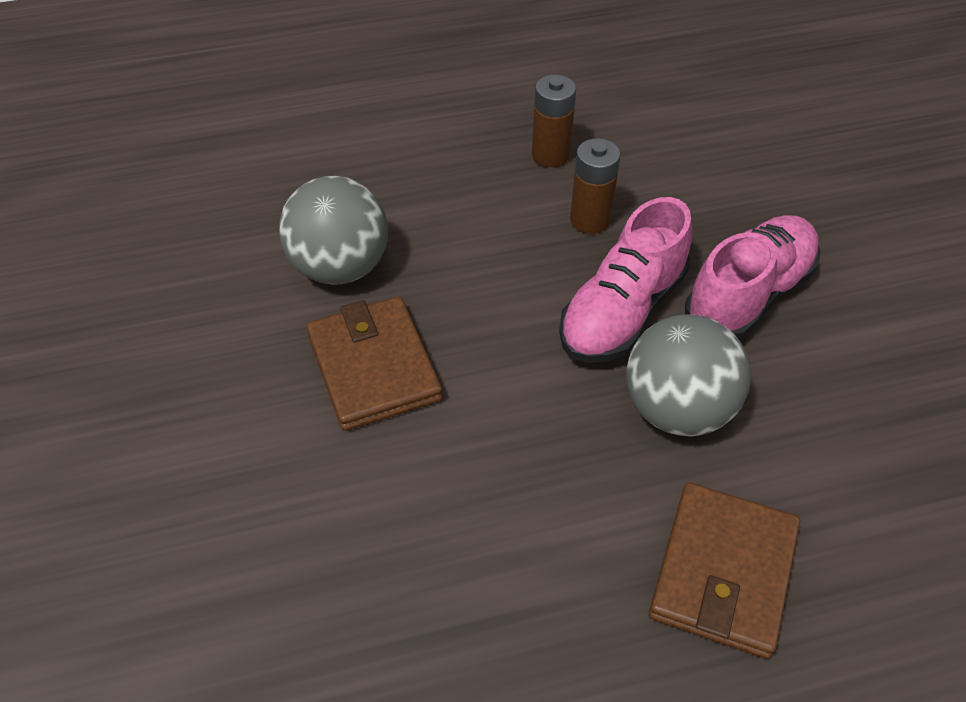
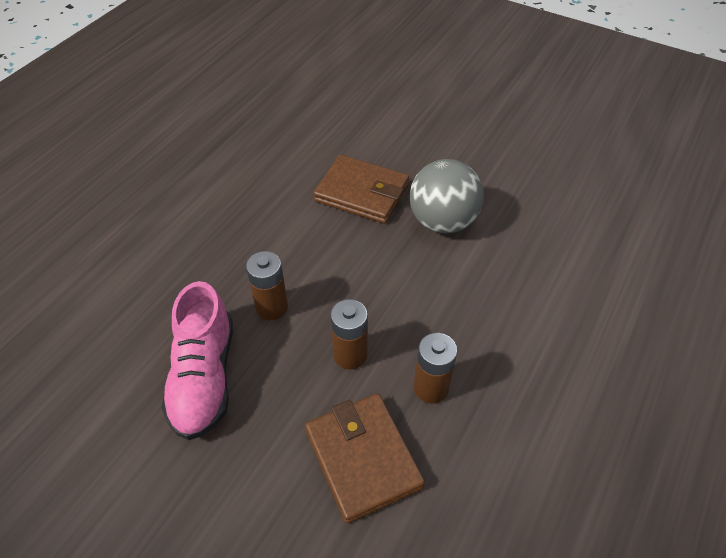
camera: 135 degrees right, 0 degrees up
(622, 312) = (272, 307): pink shoe -> brown battery
(677, 409) = (196, 276): grey ball -> none
(723, 572) = (124, 223): brown wallet -> brown wallet (363, 458)

